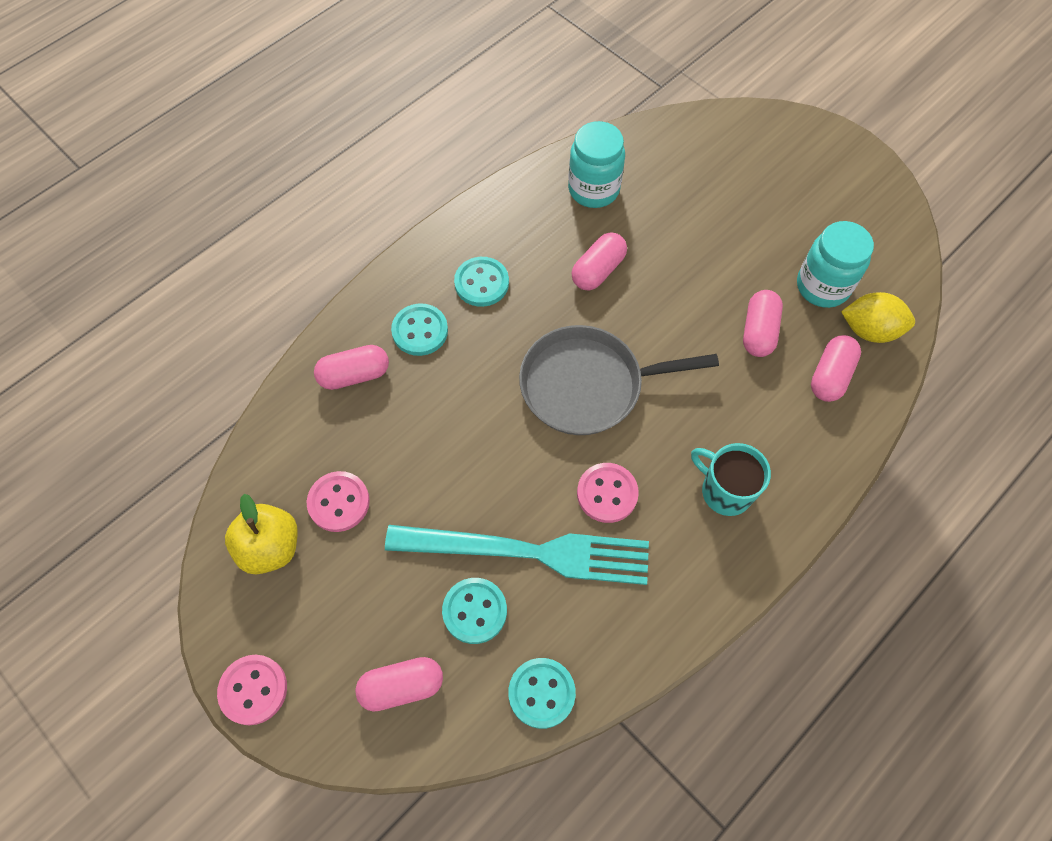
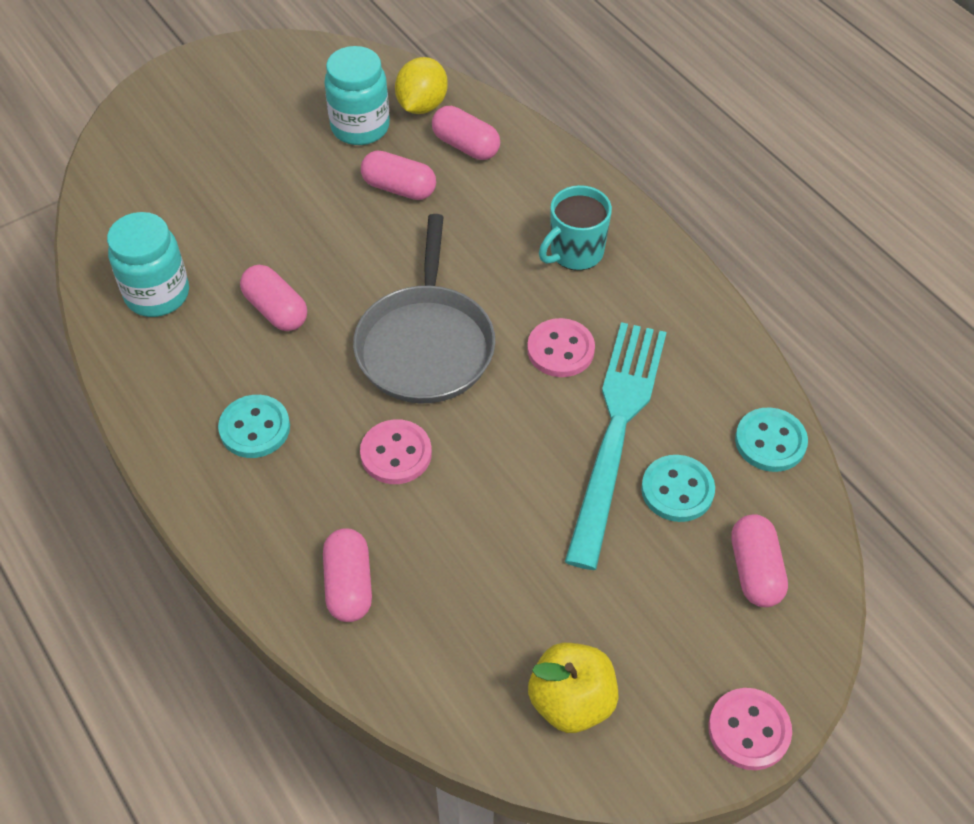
camera: 80 degrees left, 10 degrees down
(339, 502) = (524, 617): pink button -> pink button (396, 454)
(420, 331) = (304, 503): turquoise button -> none

